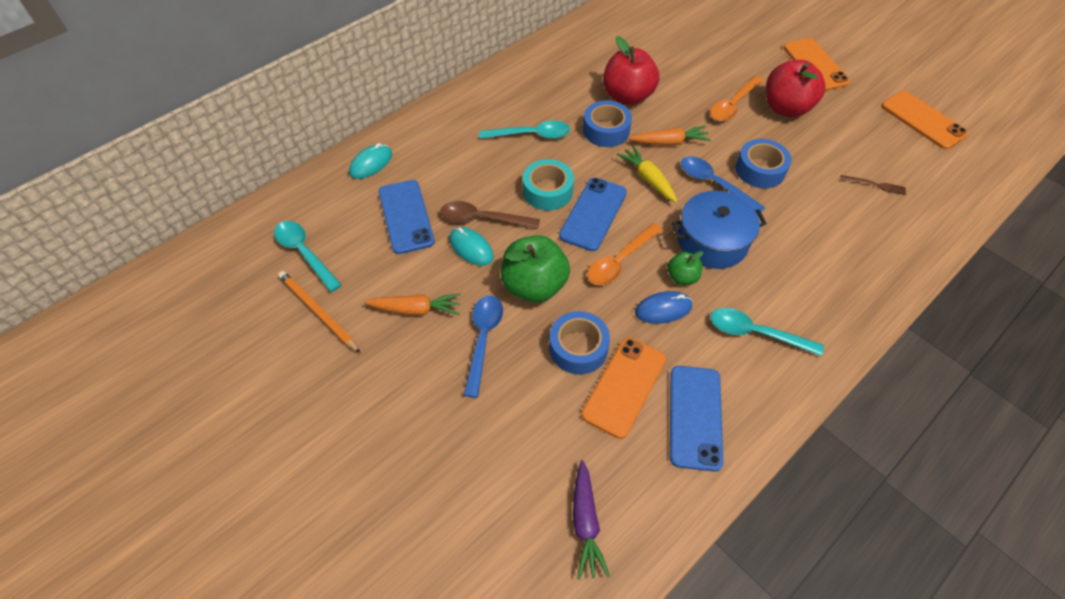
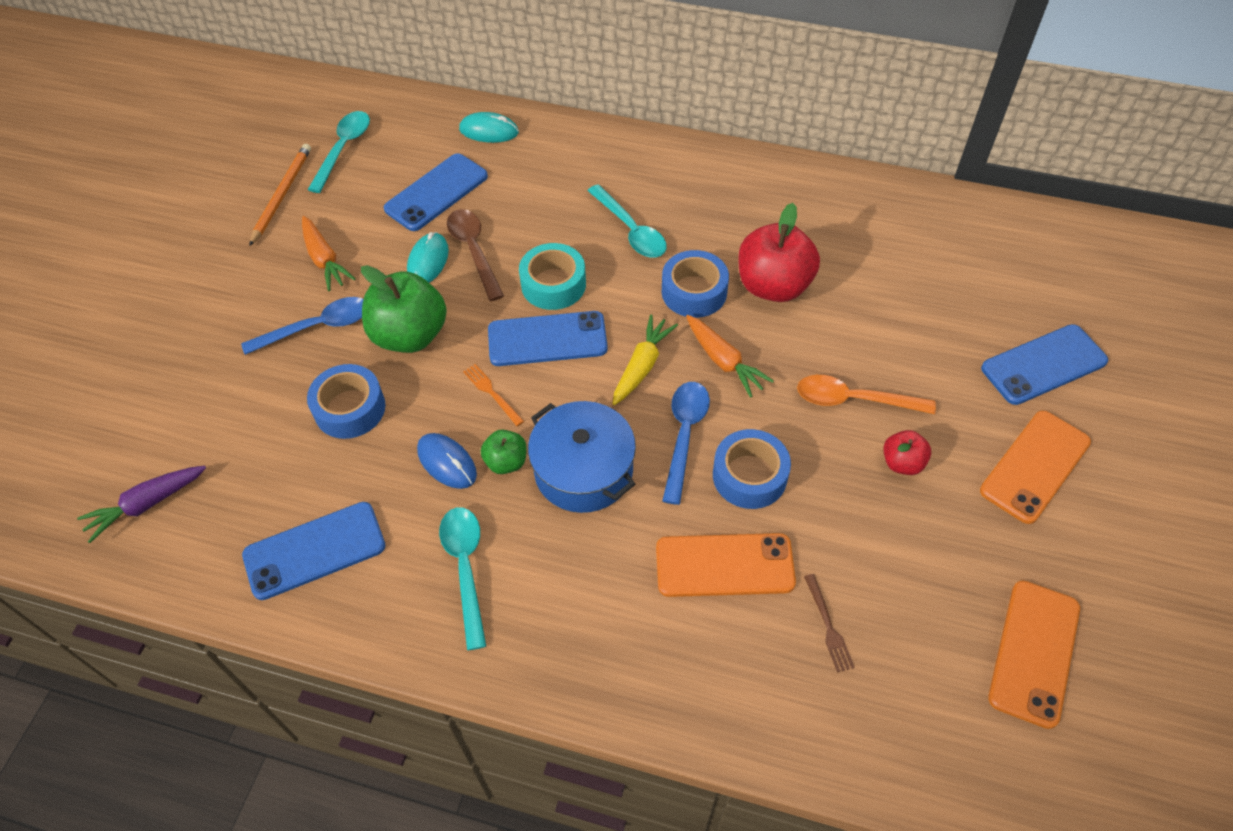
camera: 60 degrees right, 0 degrees up
(619, 261) = (492, 393): orange spoon -> orange fork
(624, 386) = (321, 469): orange phone -> orange phone (724, 565)
(754, 30) = (1043, 365): none -> blue phone
(786, 108) = (902, 463): red apple -> red apple, size x0.51

